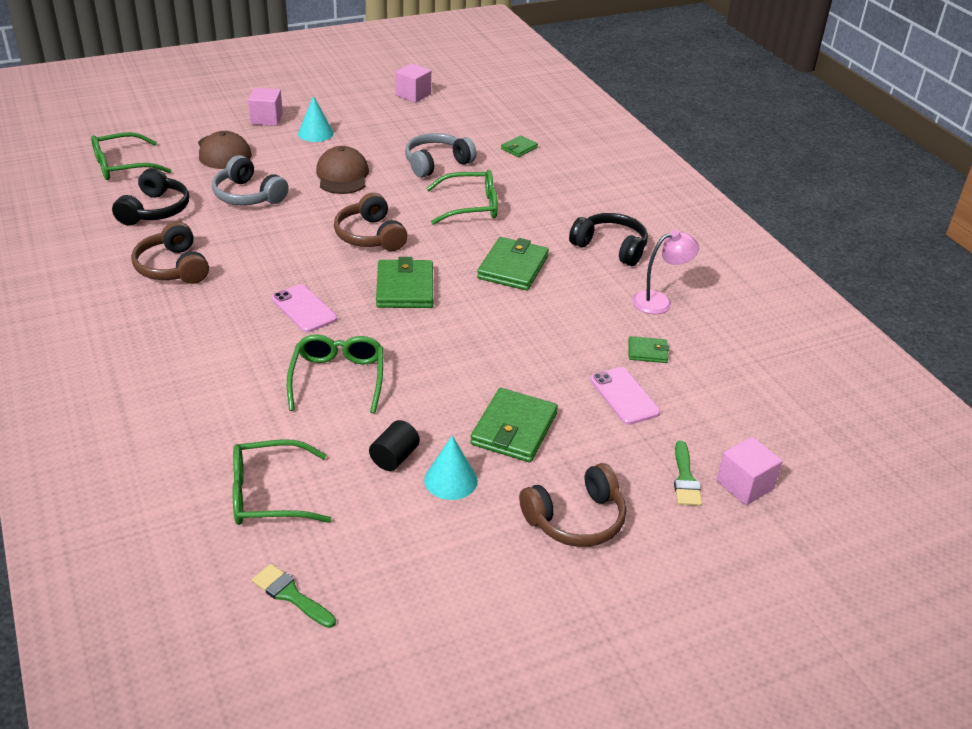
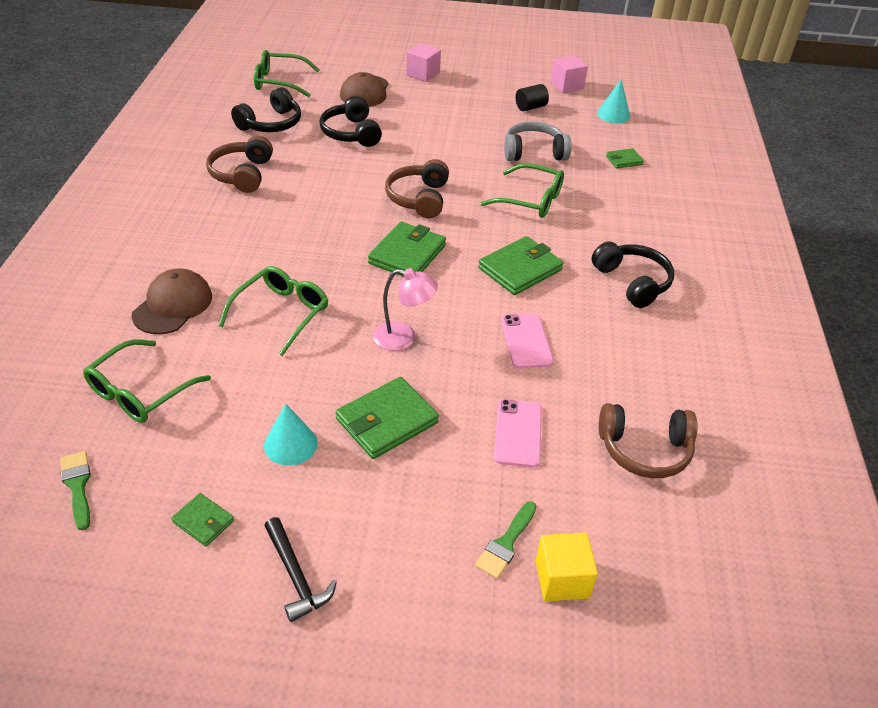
camera: 30 degrees right, 5 degrees up
(248, 195) = (351, 133): grey headphones -> black headphones
(269, 494) = (140, 391): green glasses -> green glasses turned 75 degrees counterclockwise
(304, 309) = (309, 243): pink phone -> pink phone (526, 341)
(315, 133) = (452, 96): turquoise cone -> turquoise cone (613, 114)
(342, 175) = (442, 139): brown cap -> brown cap (173, 305)
(394, 457) = (263, 402): black cylinder -> black cylinder (530, 107)
(550, 574) = (296, 576): none -> black hammer
(576, 519) = (365, 533): brown headphones -> brown headphones (644, 450)
(647, 352) = (580, 398): green wallet -> green wallet (203, 521)
(660, 301) = (637, 353): pink lamp -> pink lamp (403, 338)
(744, 485) = (562, 579): pink cube -> yellow cube

